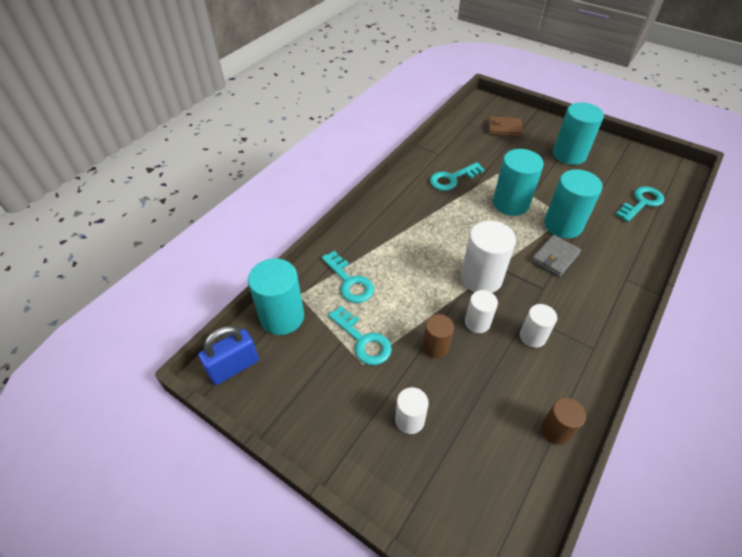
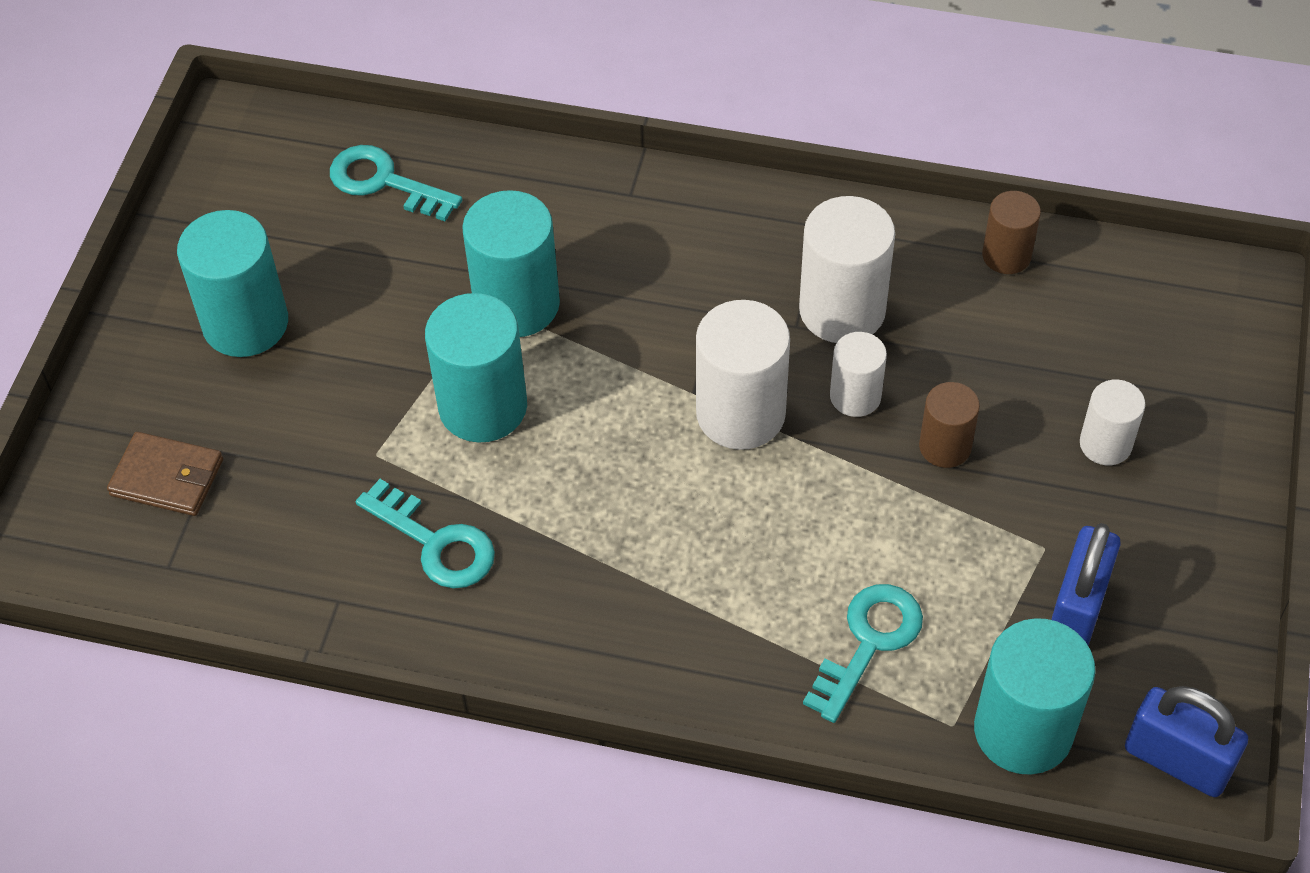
camera: 110 degrees left, 5 degrees up
(325, 363) = (1078, 608): none -> blue padlock
(363, 340) = (995, 565): turquoise key -> none
(504, 128) = (167, 477): brown wallet -> brown wallet turned 60 degrees counterclockwise
(532, 336) = (842, 310): white cylinder -> white cylinder, size x1.73
(555, 257) = (622, 305): grey wallet -> none

